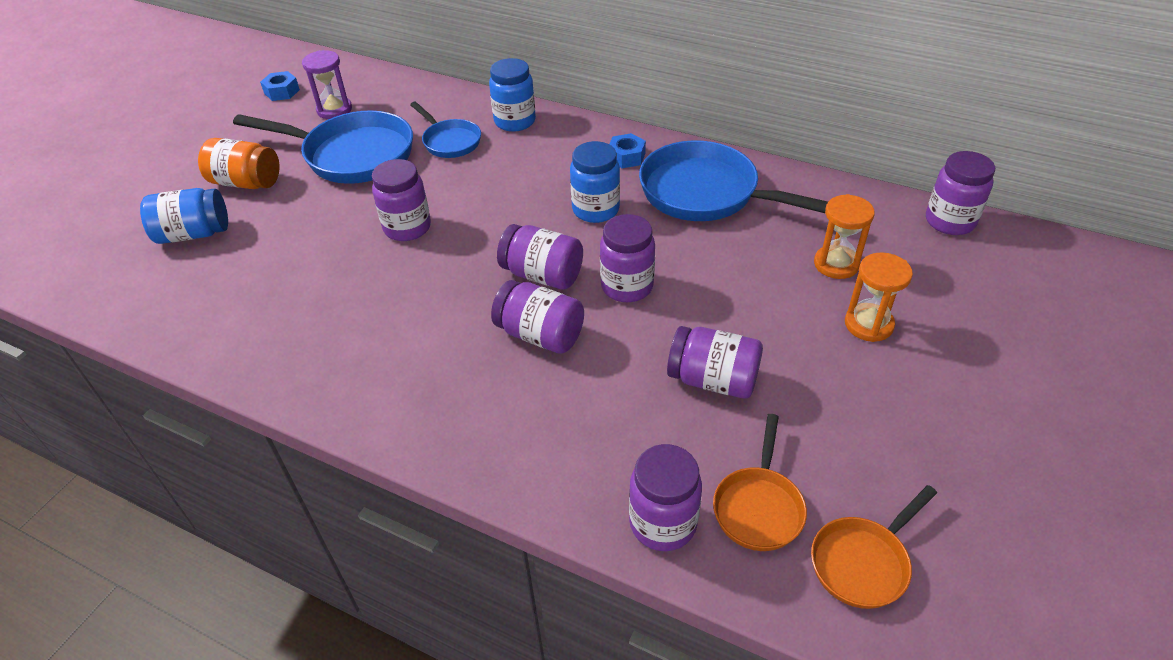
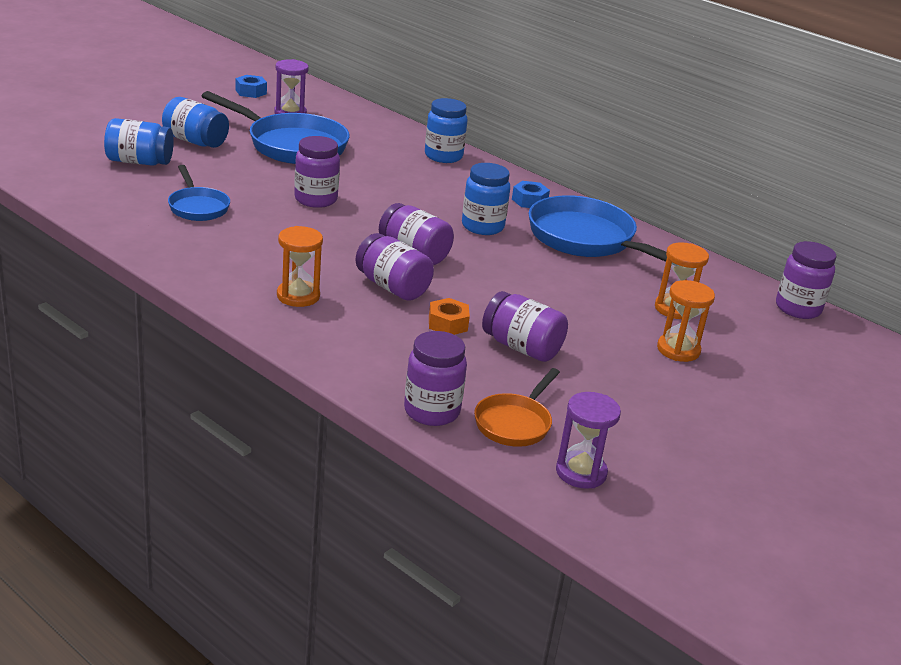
camera: 10 degrees right, 15 degrees down
(246, 183) = (195, 141): orange jar -> blue jar
(443, 386) = (298, 296): none -> orange hourglass
(449, 141) = (379, 156): blue pan -> blue pan (197, 207)
(621, 371) = (448, 324): none -> orange nut
(627, 286) = (482, 278): purple jar -> none
(863, 562) = (581, 472): orange pan -> purple hourglass

